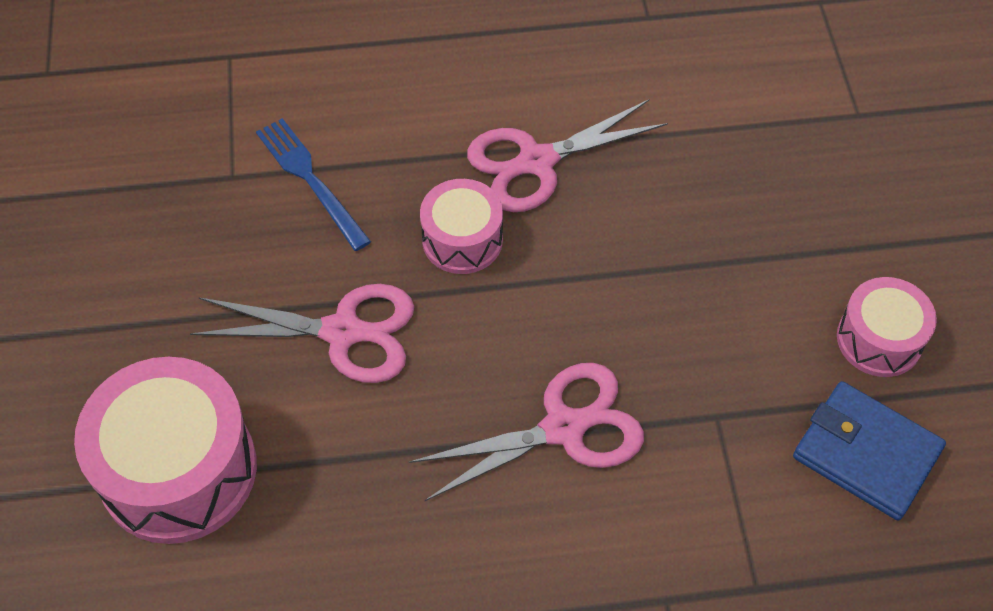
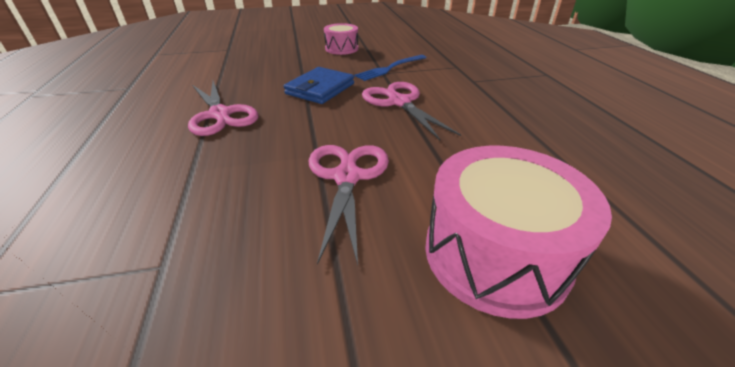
camera: 95 degrees left, 20 degrees down
(310, 179) = (192, 209): blue fork -> blue fork (390, 68)
(462, 240) = (274, 135): pink drum -> none
(866, 453) = (391, 51): blue wallet -> blue wallet (320, 89)

